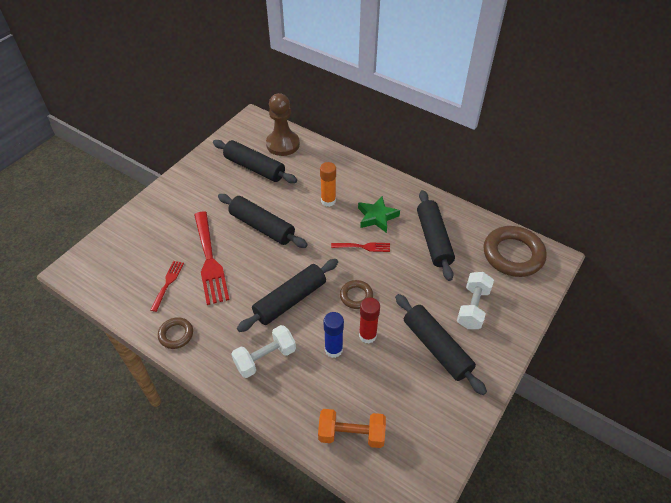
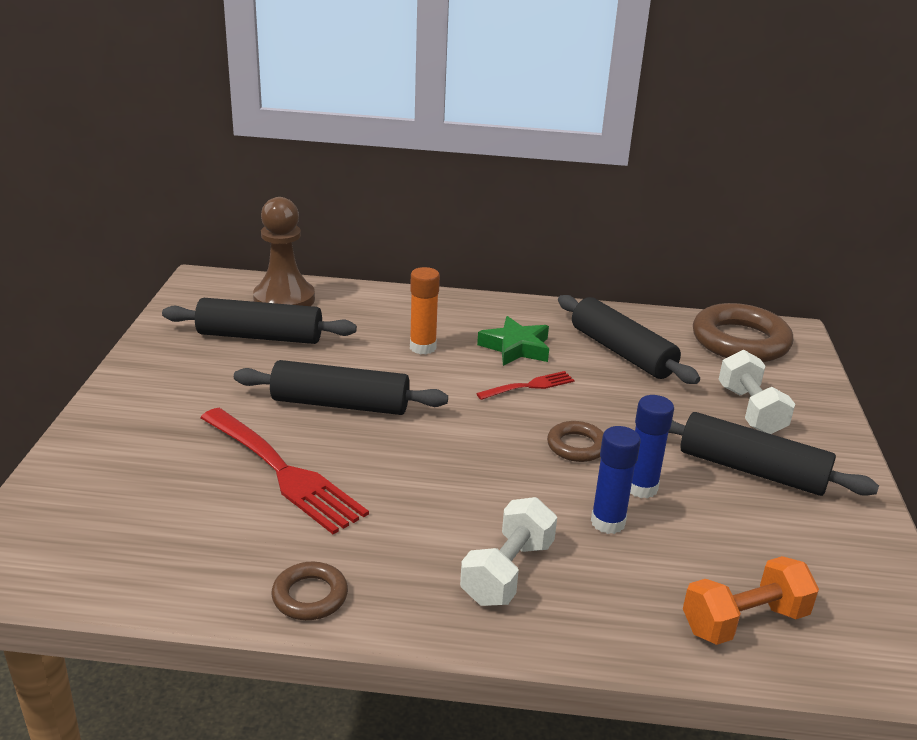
camera: 30 degrees left, 20 degrees down
(168, 283) = (227, 527): red fork -> none
(290, 300) = (477, 482): black rolling pin -> none
(367, 335) = (641, 488): red glue stick -> blue glue stick

